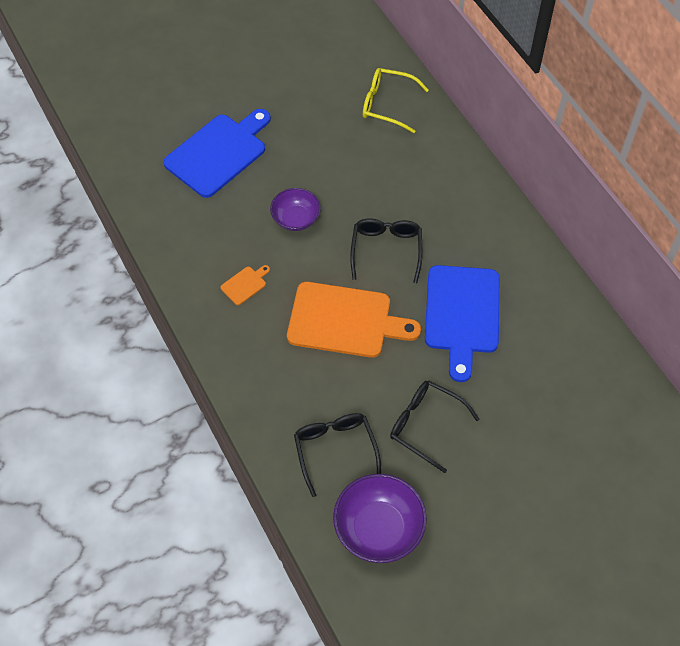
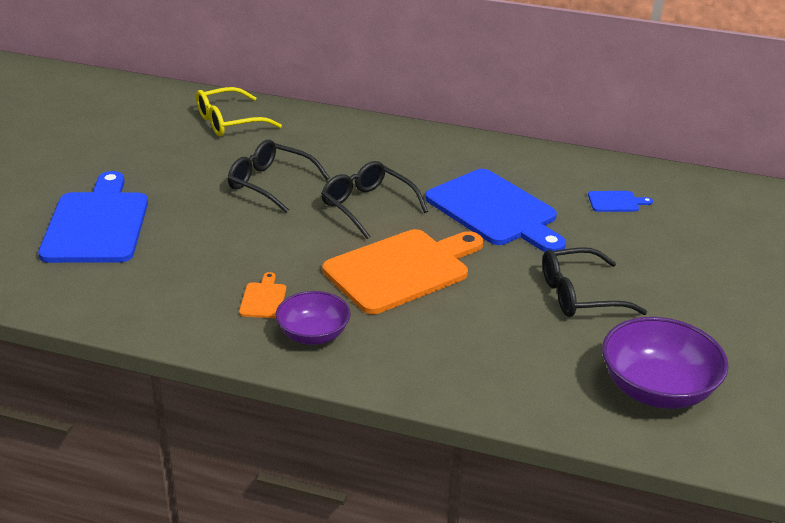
camera: 45 degrees left, 25 degrees down
(296, 219) = (248, 229): purple bowl -> purple bowl (313, 334)
(335, 450) = (533, 361): black glasses -> black glasses (270, 184)
(555, 368) = (616, 202): none -> blue cutting board

